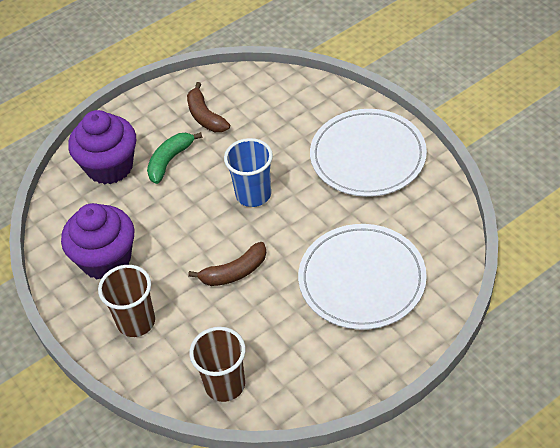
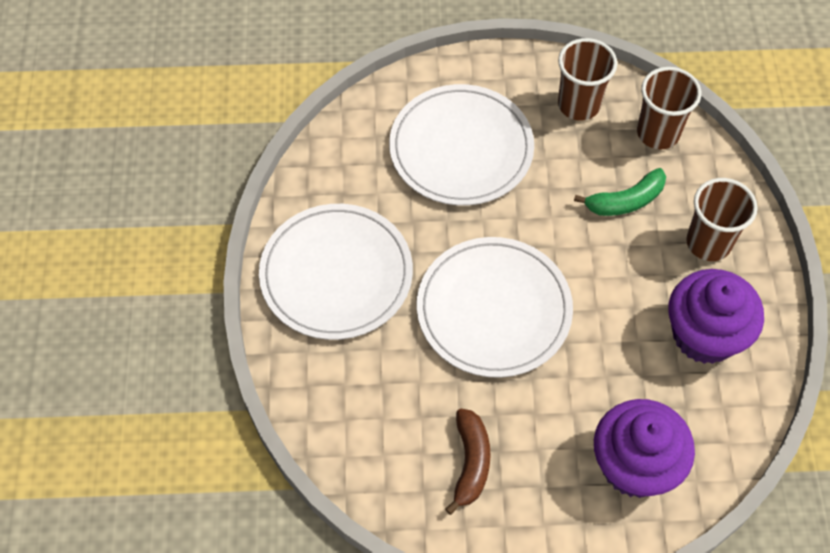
camera: 150 degrees left, 10 degrees up
(170, 160) = (556, 423): green banana -> green banana (625, 201)
(234, 272) = (577, 233): brown banana -> none
(253, 194) = (494, 309): blue cup -> white plate
(303, 369) = (578, 105): none -> brown cup

